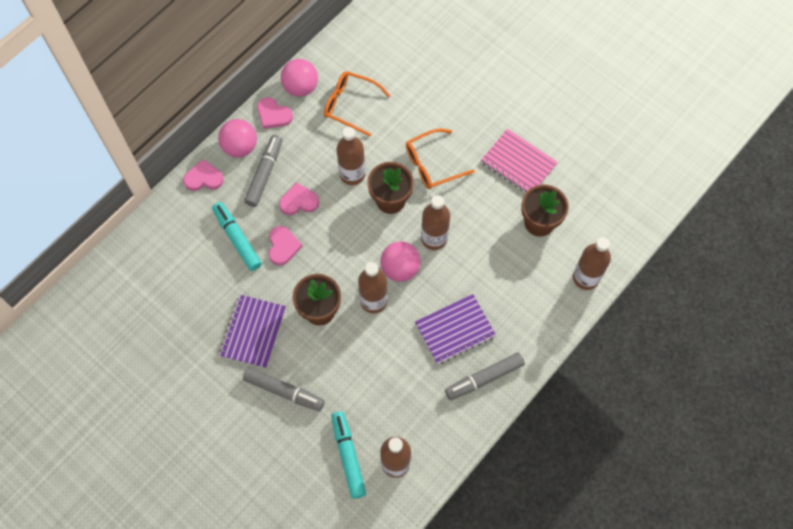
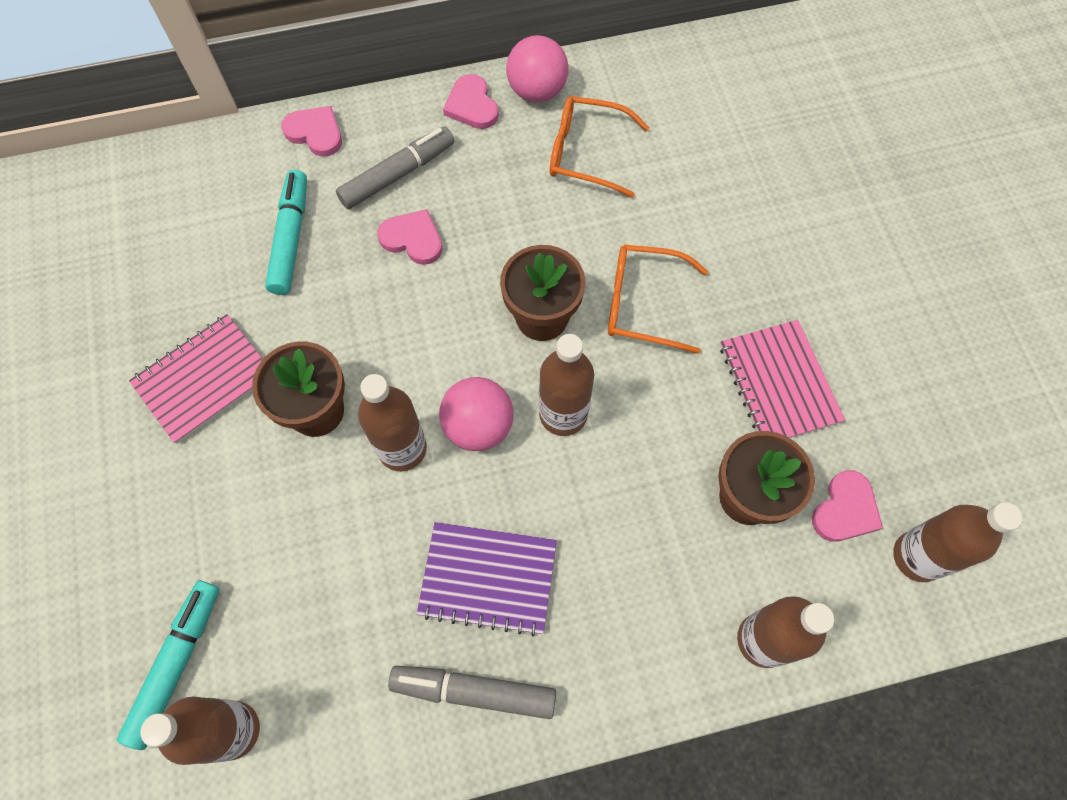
camera: 35 degrees right, 0 degrees up
(240, 147) = (394, 121): pink ball -> none
(253, 332) = (204, 379): purple notebook -> pink notebook
(283, 246) = (341, 287): pink heart -> pink heart (845, 510)
(284, 391) = (172, 495): grey marker -> none
(351, 105) = (587, 153): orange glasses -> orange glasses turned 45 degrees counterclockwise
(352, 174) = (515, 247): brown bottle -> brown bottle (917, 557)

